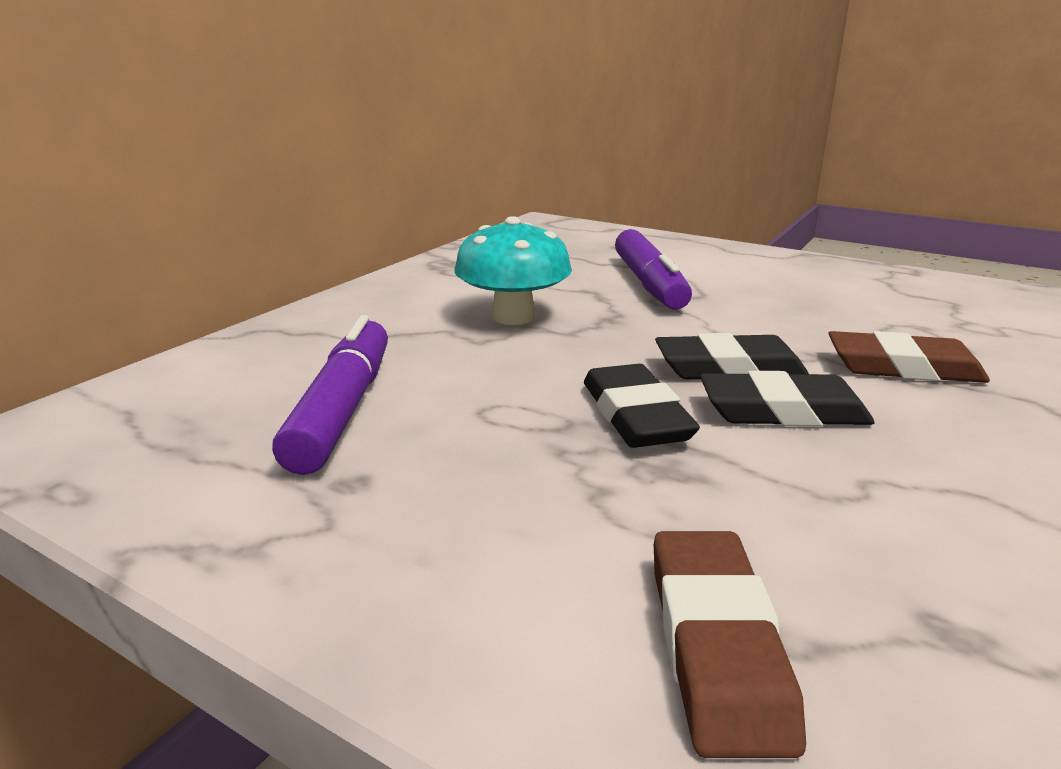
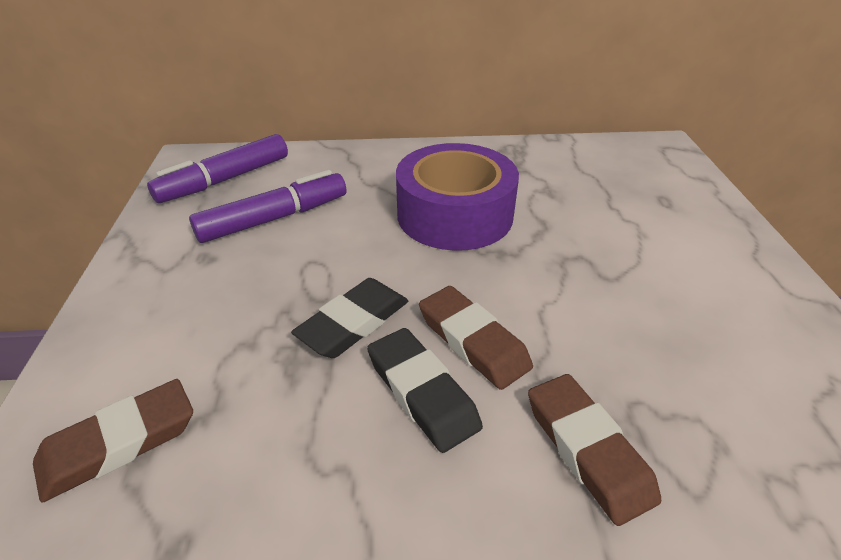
camera: 55 degrees right, 15 degrees up
(513, 317) = (455, 214): turquoise mushroom -> purple tape
(649, 283) = (598, 244): purple marker -> purple marker (225, 180)
(729, 368) = (473, 341): black eraser -> brown eraser

